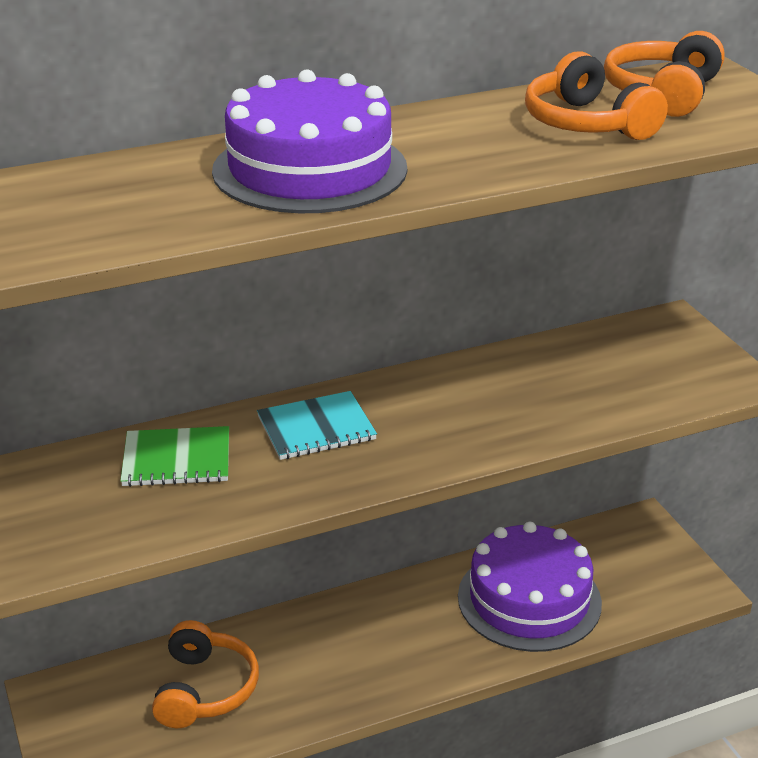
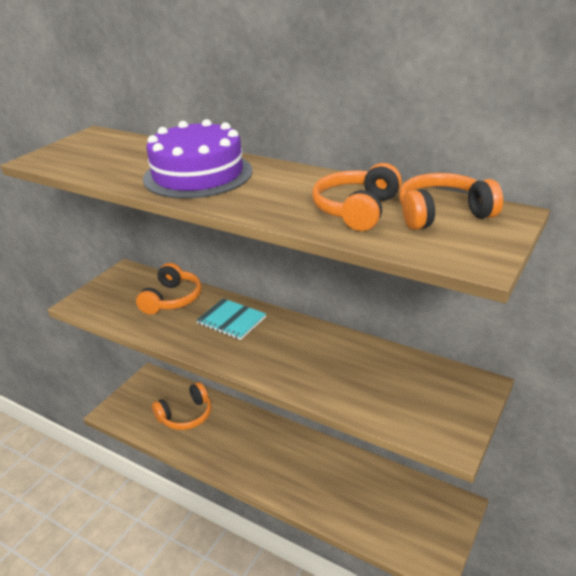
camera: 55 degrees right, 0 degrees up
(177, 459) = (172, 299): green notebook -> orange headphones
(529, 599) = (345, 490): purple cake -> none

